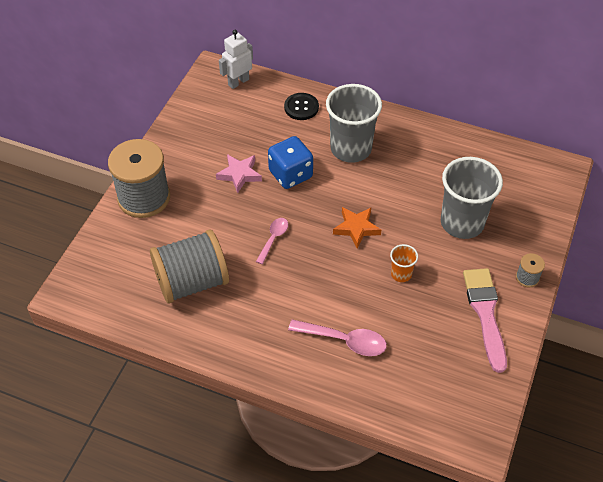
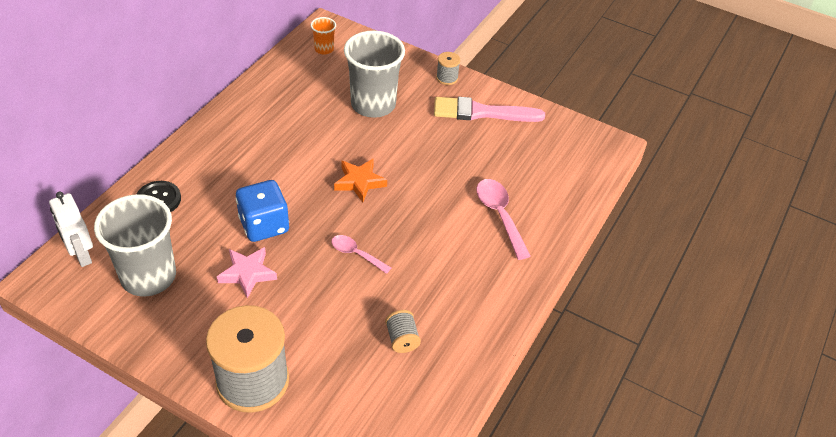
camera: 85 degrees left, 5 degrees down
(192, 282) = (402, 339): grey spool -> grey spool, size x0.42
(344, 341) = (499, 215): pink spoon -> pink spoon turned 45 degrees counterclockwise
(351, 149) = (244, 167): grey cup -> grey cup (148, 276)
(401, 274) = (426, 159): orange cup -> orange cup (324, 49)

